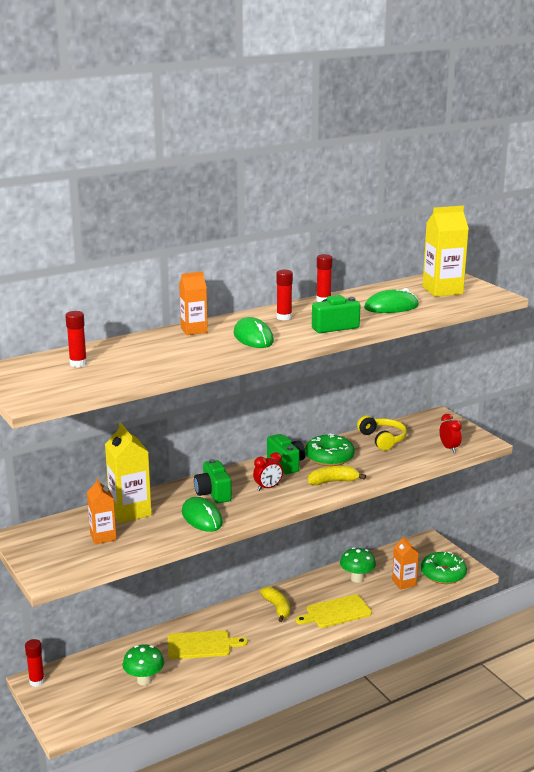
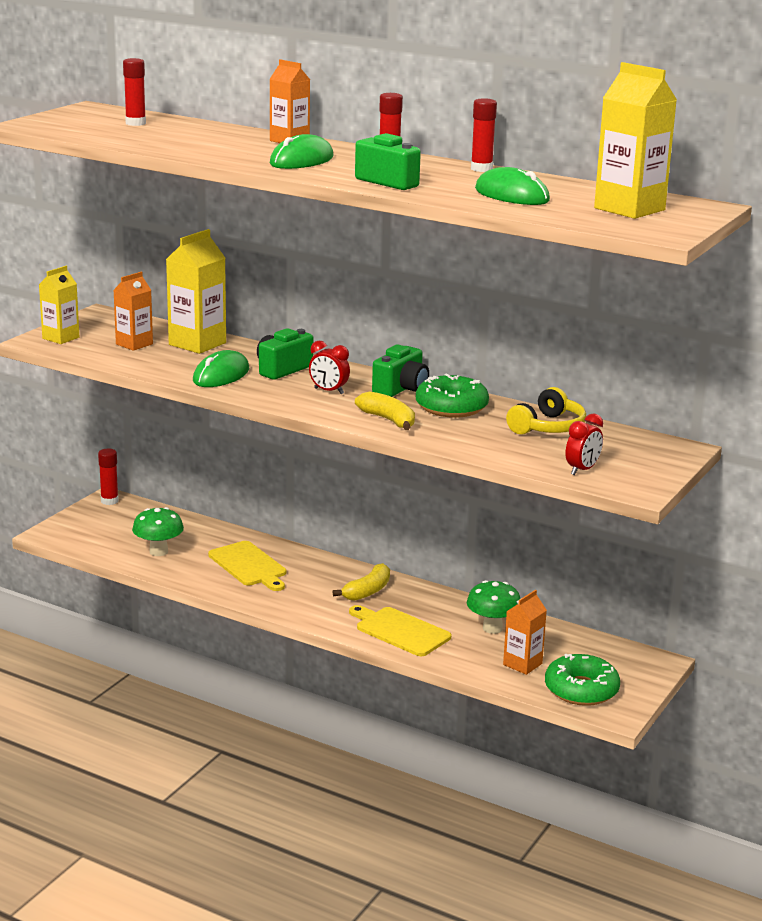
camera: 60 degrees right, 0 degrees up
(53, 565) = (61, 338): none -> yellow carton

